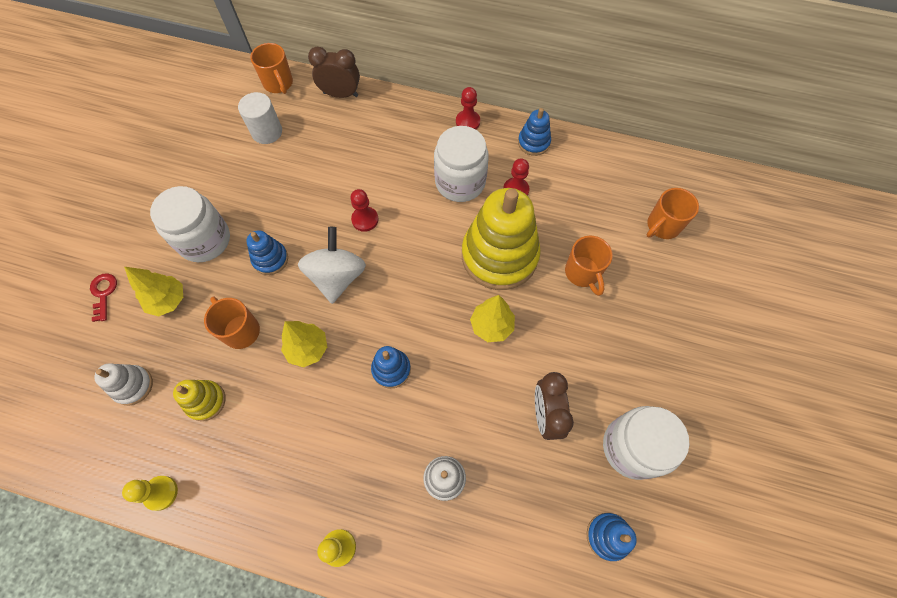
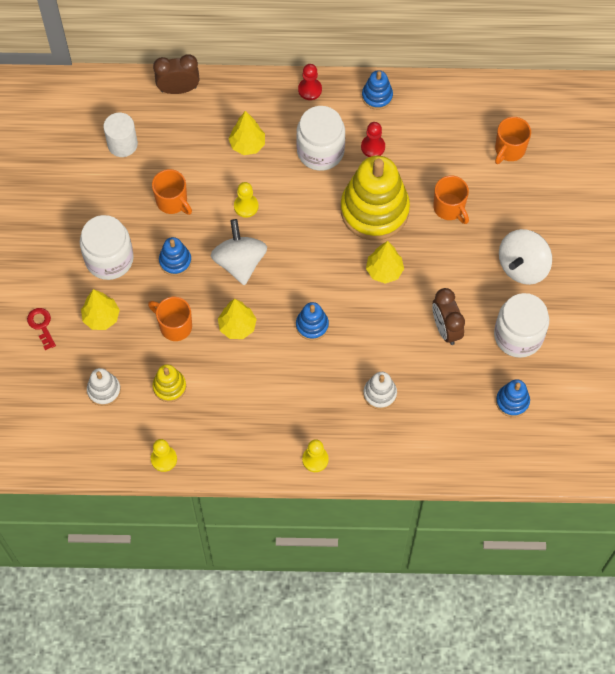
camera: 15 degrees left, 0 degrees up
(279, 84) = (113, 92): orange mug -> orange mug (172, 202)
(365, 219) = (246, 206): red pawn -> yellow pawn
(388, 160) = (247, 145): none -> yellow tree
(653, 360) = (522, 266): none -> white spinning top

